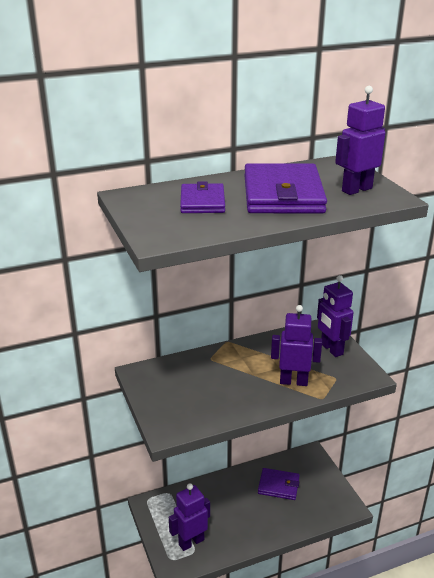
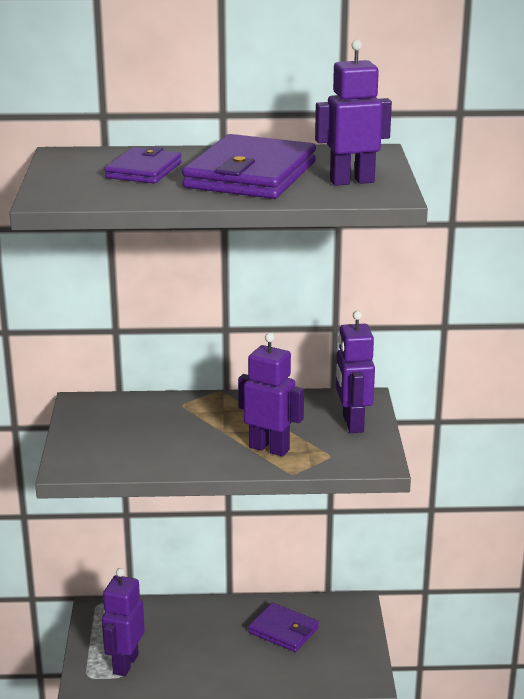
camera: 20 degrees right, 5 degrees down
(191, 542) = (125, 664): purple robot -> purple robot turned 60 degrees counterclockwise

